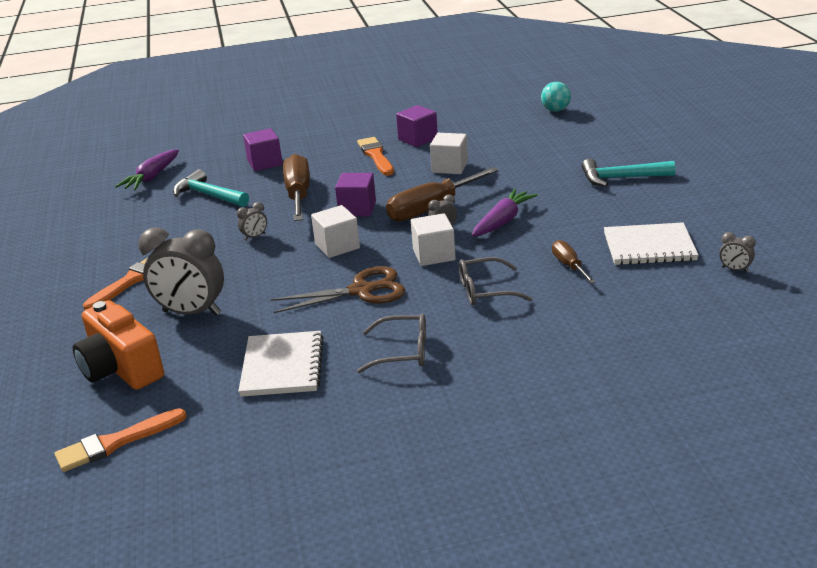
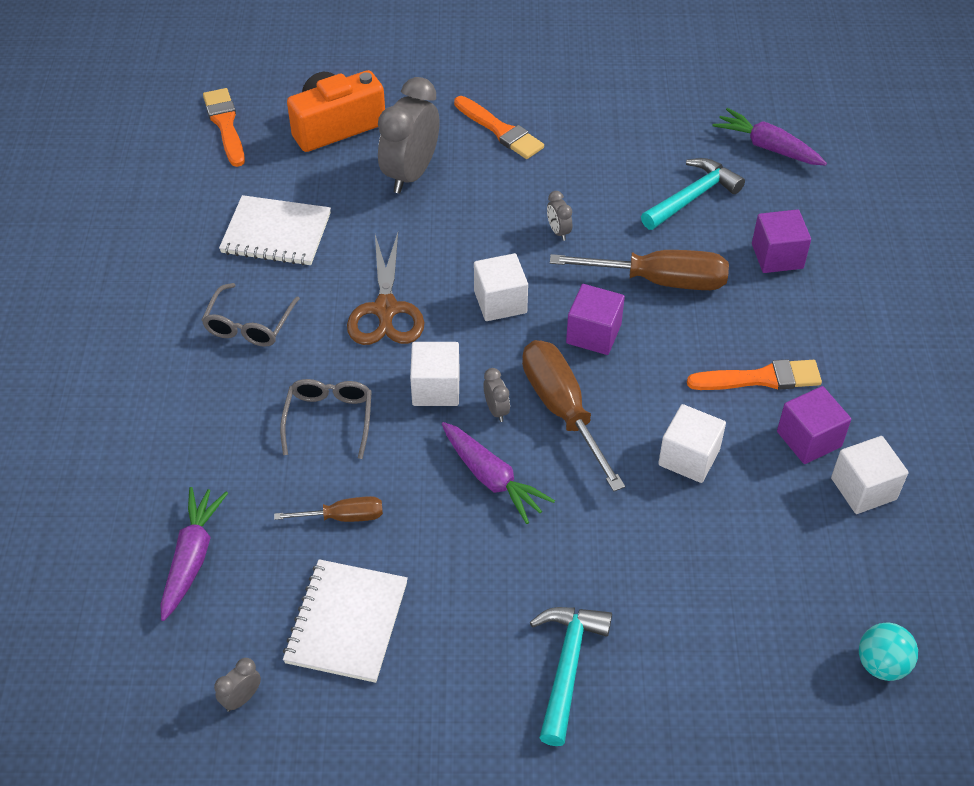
camera: 100 degrees right, 20 degrees up
(446, 123) = (863, 488): none -> white cube
(647, 317) = (192, 557): none -> purple carrot

